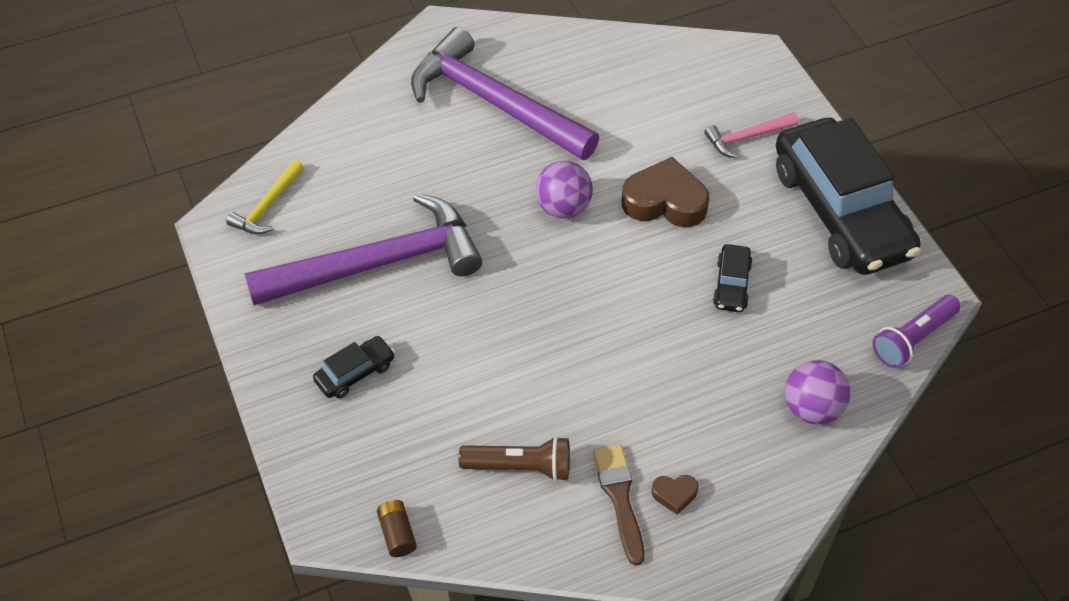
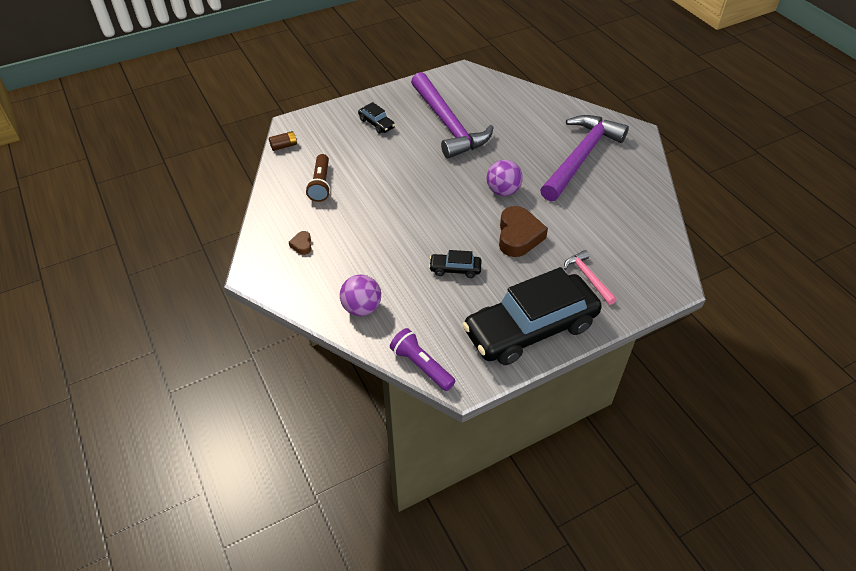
camera: 85 degrees right, 5 degrees down
(267, 206) = (479, 84): yellow hammer -> none
(619, 497) = (301, 223): brown brush -> none

